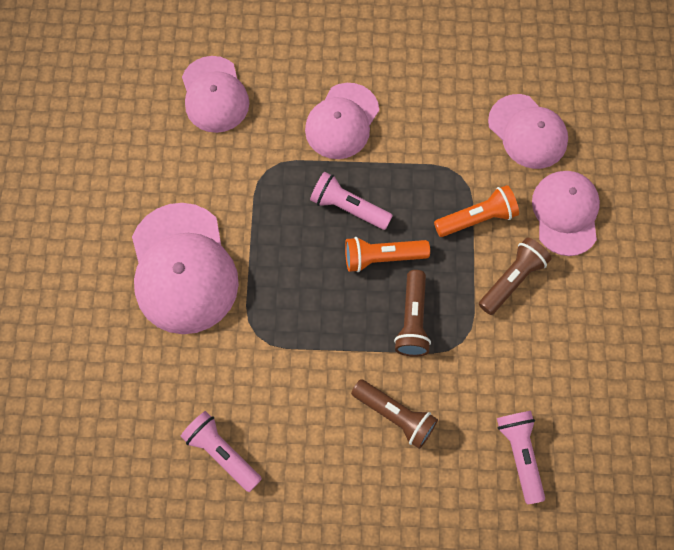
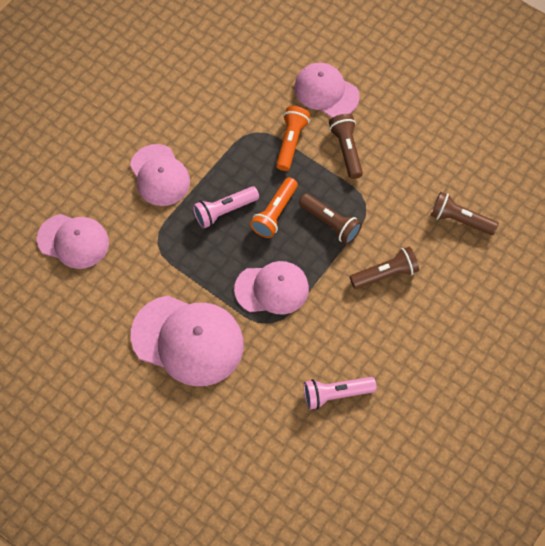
camera: 55 degrees left, 5 degrees down
(520, 454) = (459, 220): pink flashlight -> brown flashlight
(527, 132) = (255, 75): pink cap -> pink cap (272, 289)

